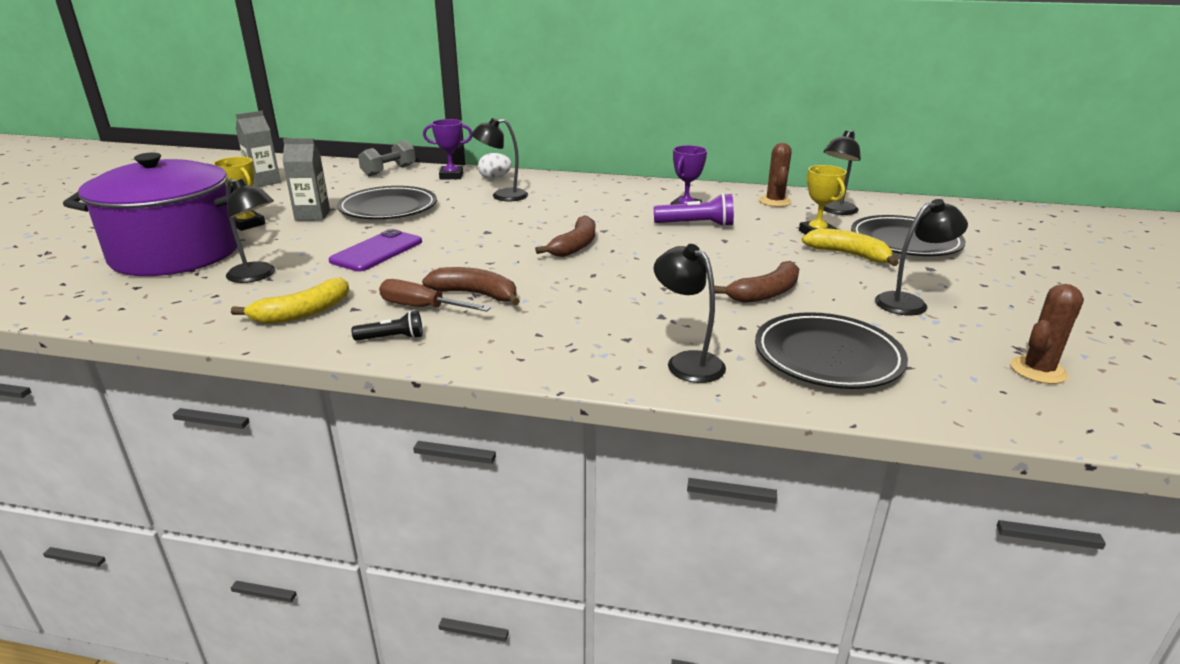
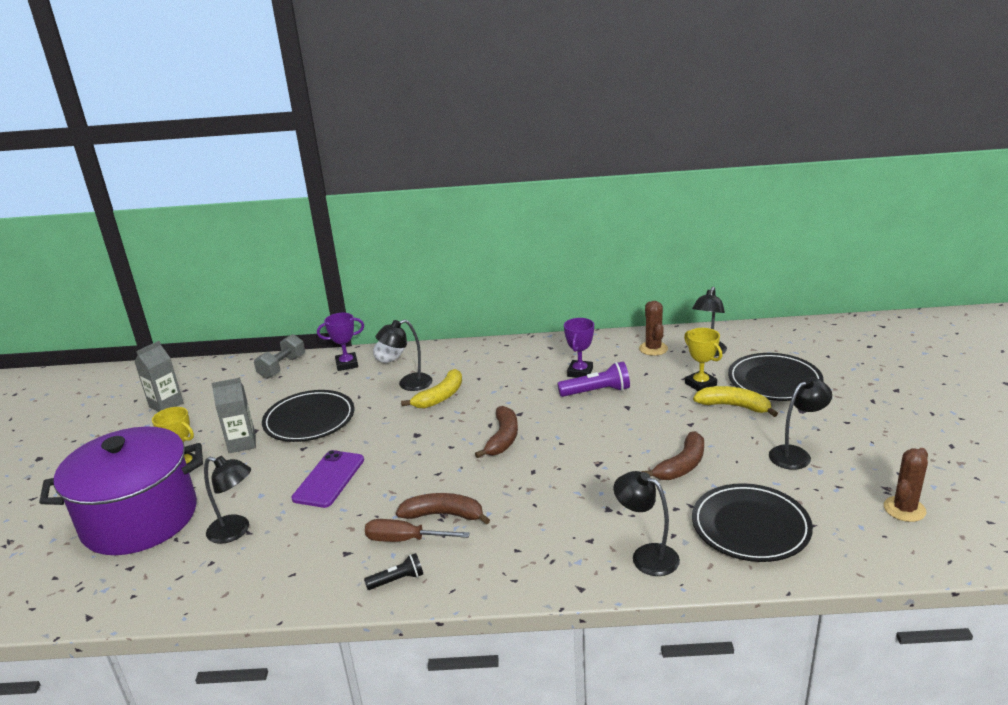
camera: 10 degrees left, 0 degrees up
(303, 313) = (303, 567): yellow banana -> yellow banana (440, 397)

